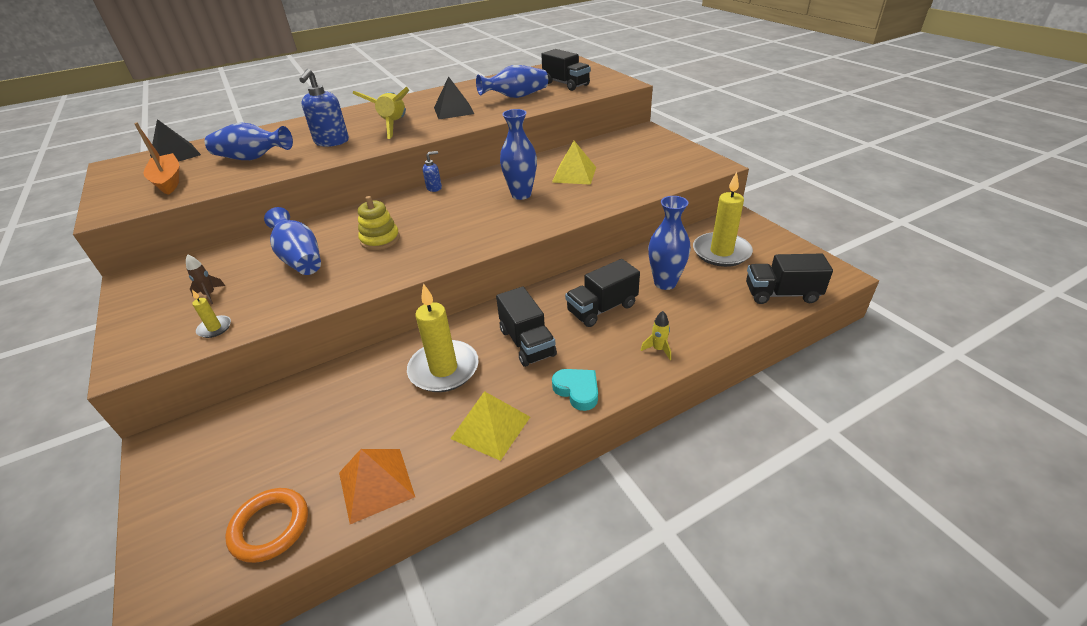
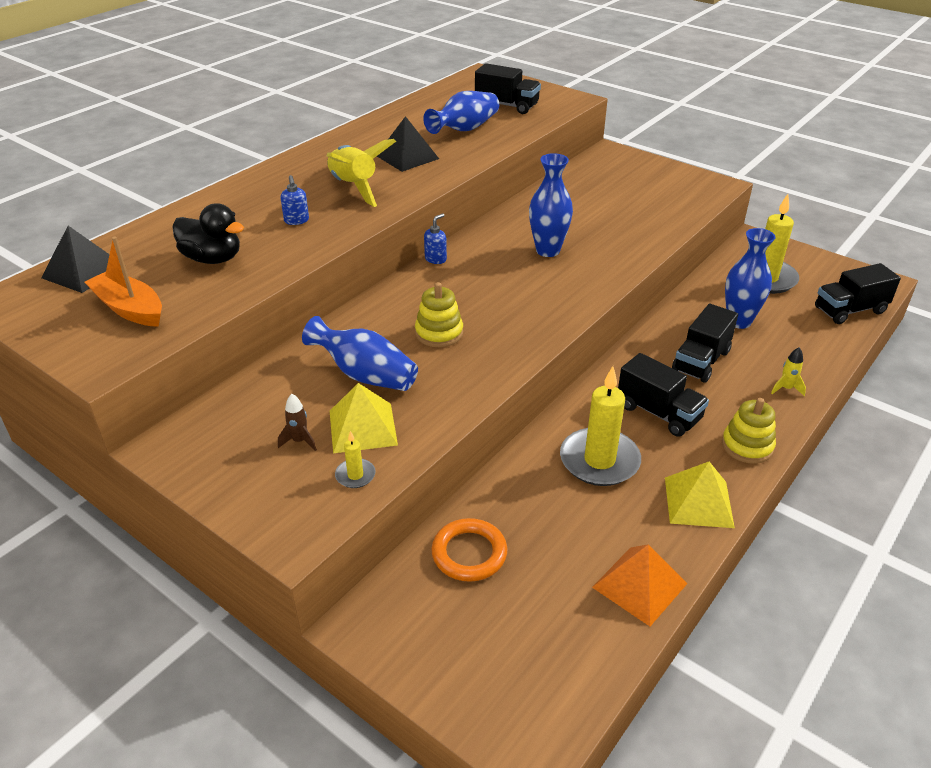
camera: 25 degrees left, 0 degrees up
(252, 158) = (213, 259): blue vase -> black duck
(270, 527) = (574, 656): orange ring -> orange ring (469, 553)
(331, 142) = (296, 221): blue soap dispenser -> blue soap dispenser, size x0.54
(574, 174) = (583, 217): yellow pyramid -> yellow pyramid (363, 427)
(577, 390) = (747, 446): turquoise heart -> yellow stacking toy

